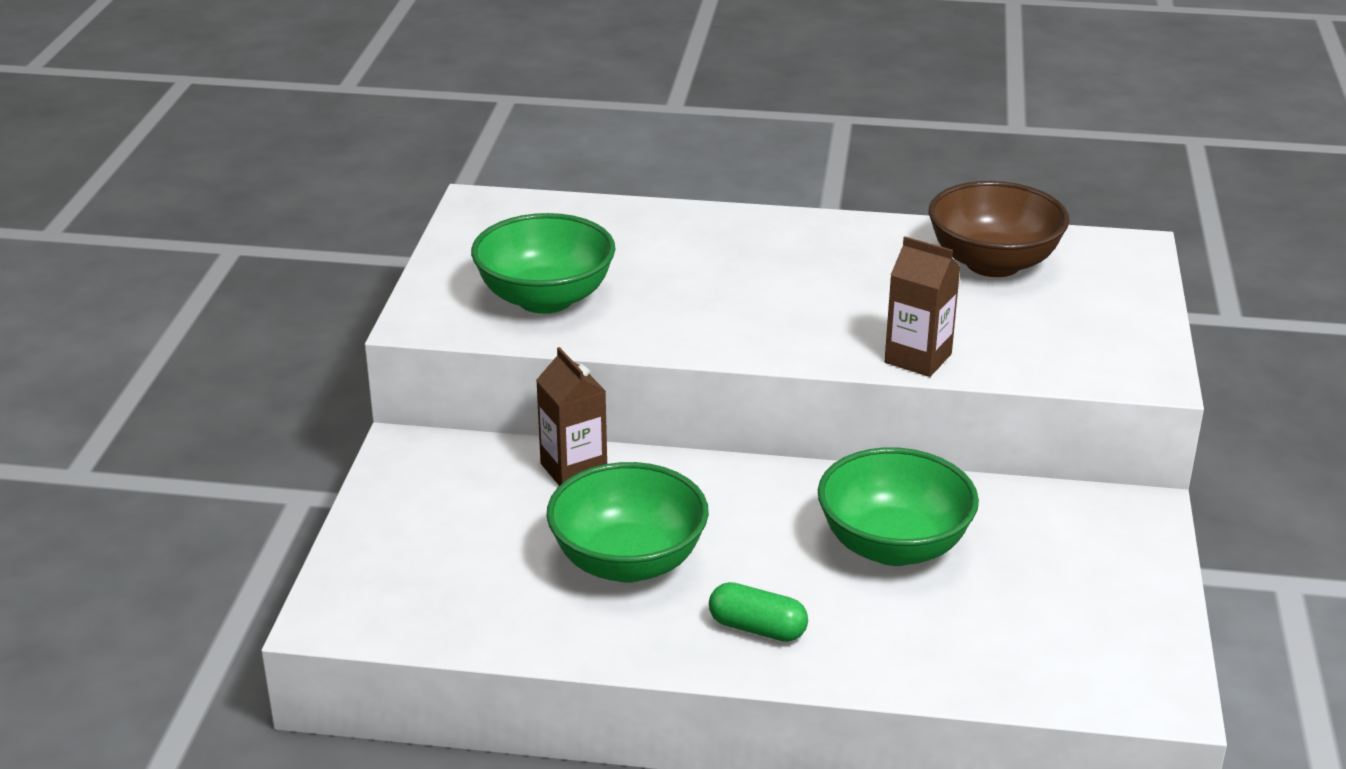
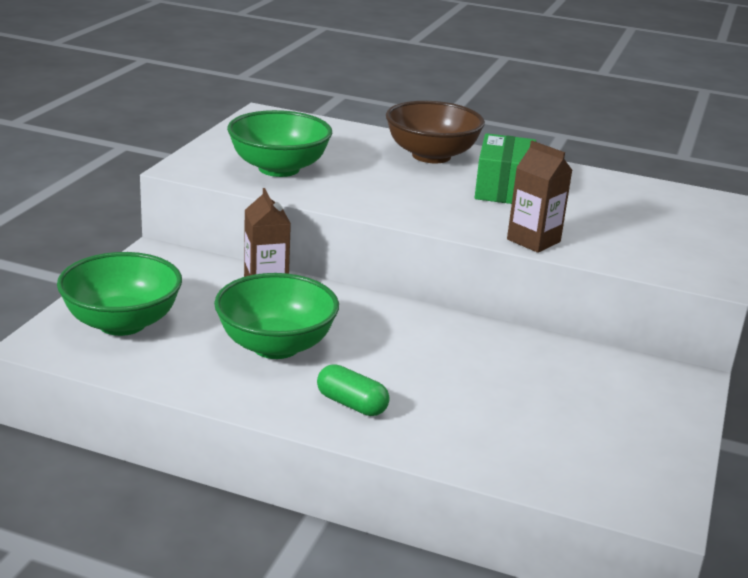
camera: 10 degrees right, 5 degrees down
(848, 278) = (503, 189): none -> green box
(893, 546) = (481, 369): green bowl -> green bowl (122, 323)
(993, 263) = (615, 196): brown bowl -> brown bowl (431, 156)

